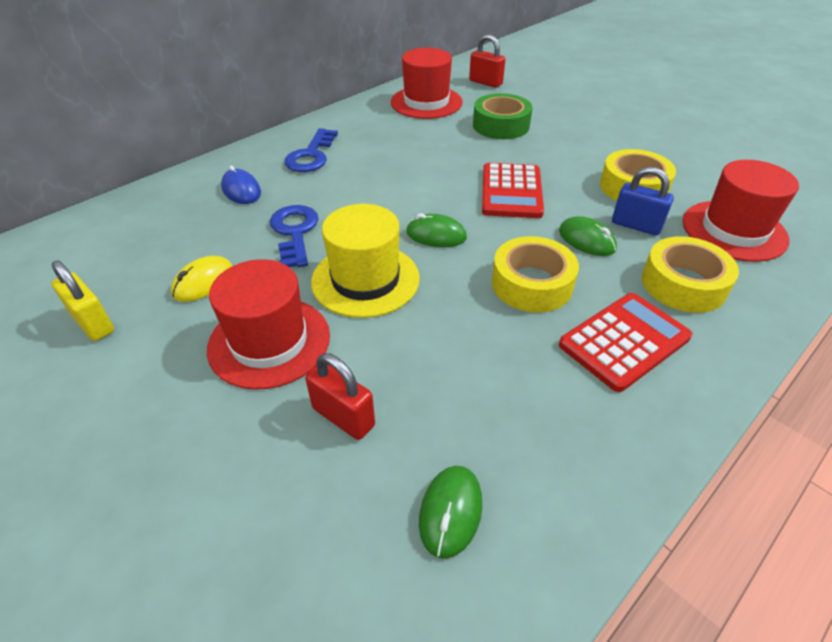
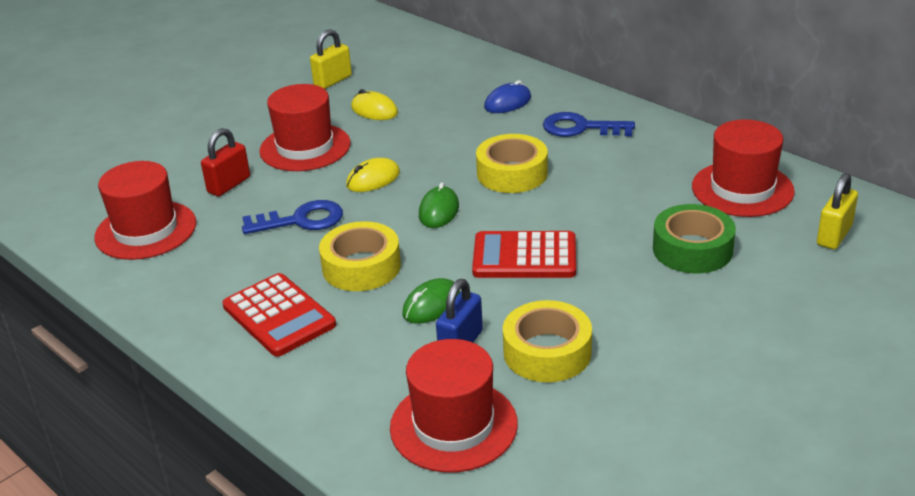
camera: 90 degrees right, 10 degrees down
(294, 232) = (441, 138): blue key -> blue key (301, 220)
(365, 280) = (373, 179): yellow hat -> yellow mouse
(450, 512) = (146, 230): green mouse -> red hat
(485, 82) = (834, 235): red padlock -> yellow padlock
(683, 284) = (354, 365): yellow tape -> yellow tape (512, 173)

